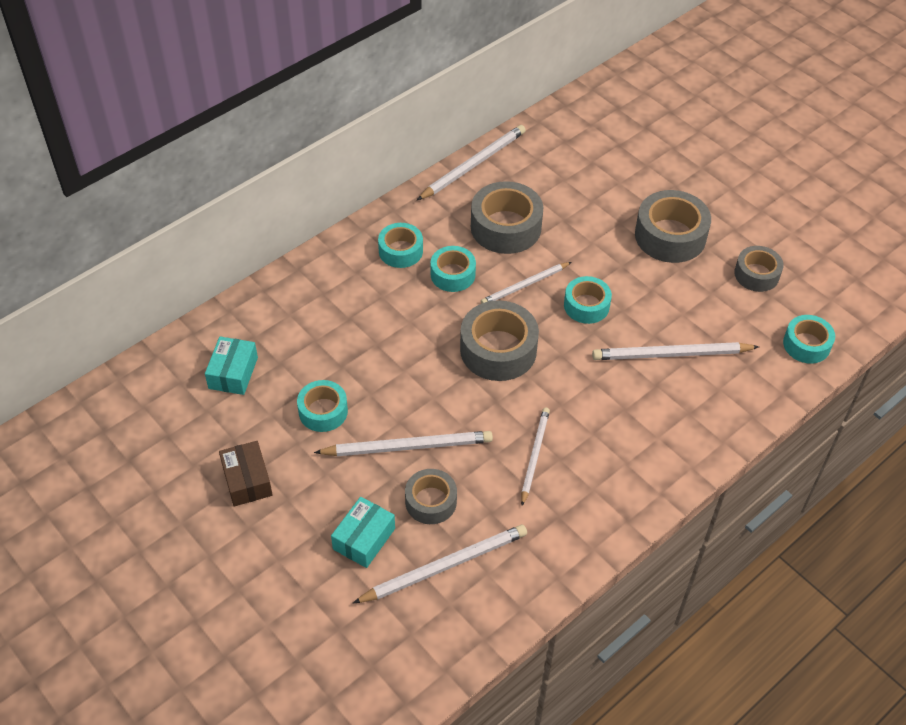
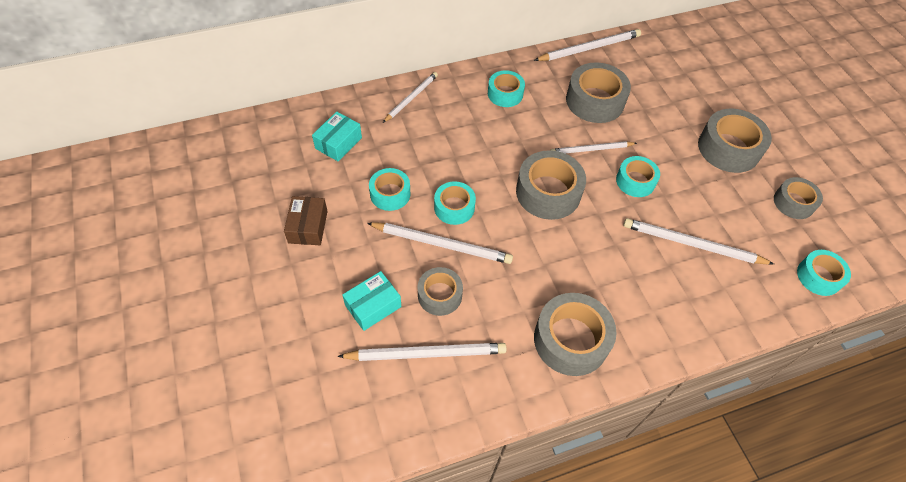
camera: 20 degrees right, 5 degrees up
(453, 274) = (537, 123): turquoise tape -> turquoise tape (454, 207)
(534, 455) = (541, 288): white pencil -> white pencil (411, 98)
(587, 497) = (571, 340): none -> grey tape

